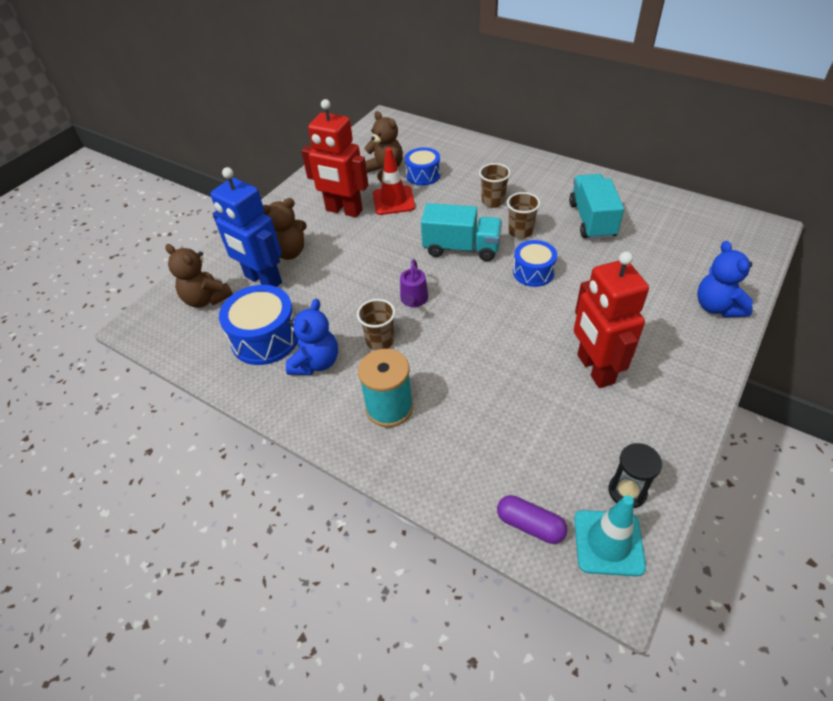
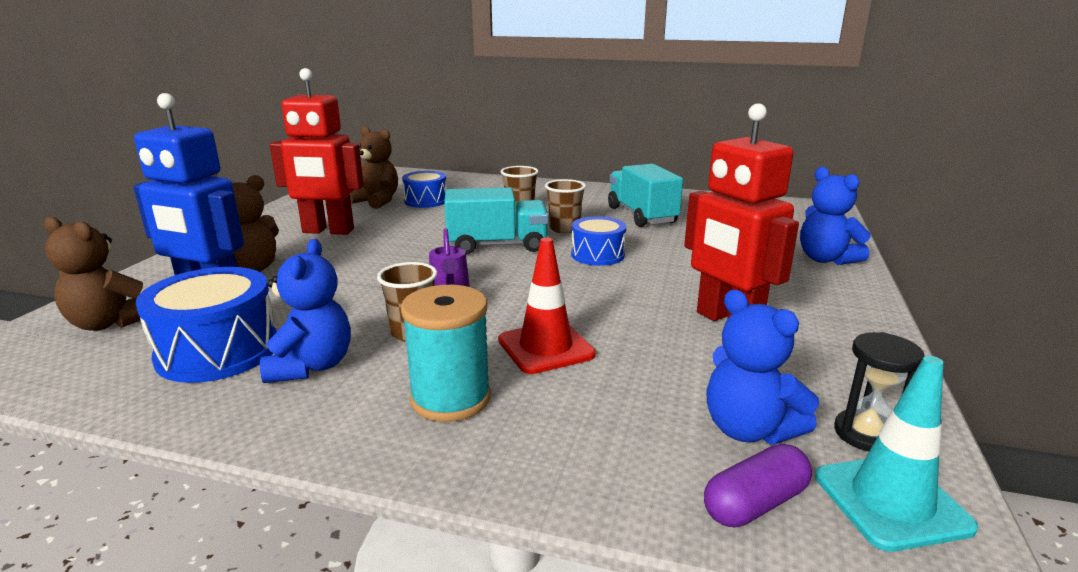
camera: 20 degrees left, 25 degrees down
(393, 201) = (394, 220): red traffic cone -> red traffic cone (546, 347)
(530, 525) = (755, 503): purple capsule -> purple capsule turned 45 degrees counterclockwise
(555, 471) = (748, 429): none -> blue teddy bear

